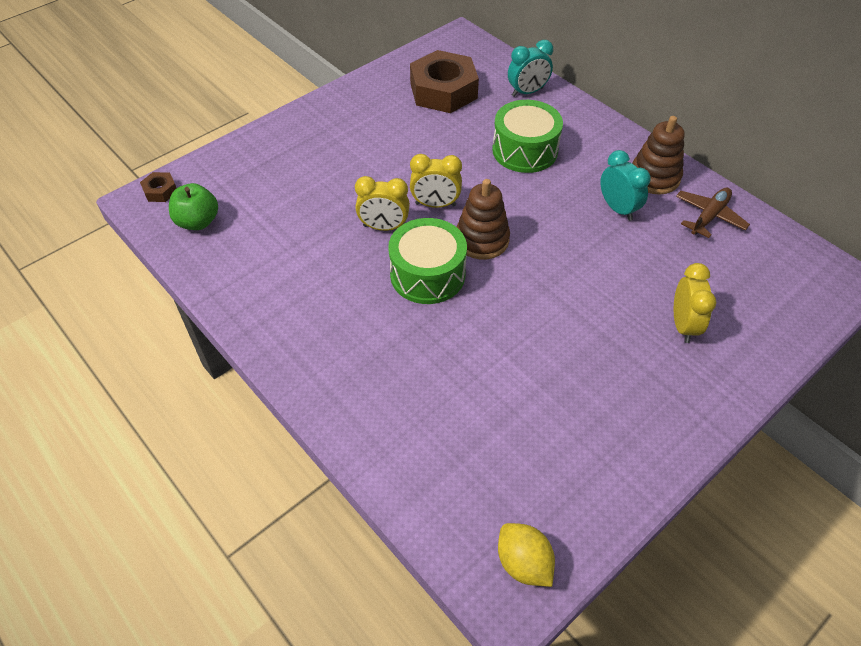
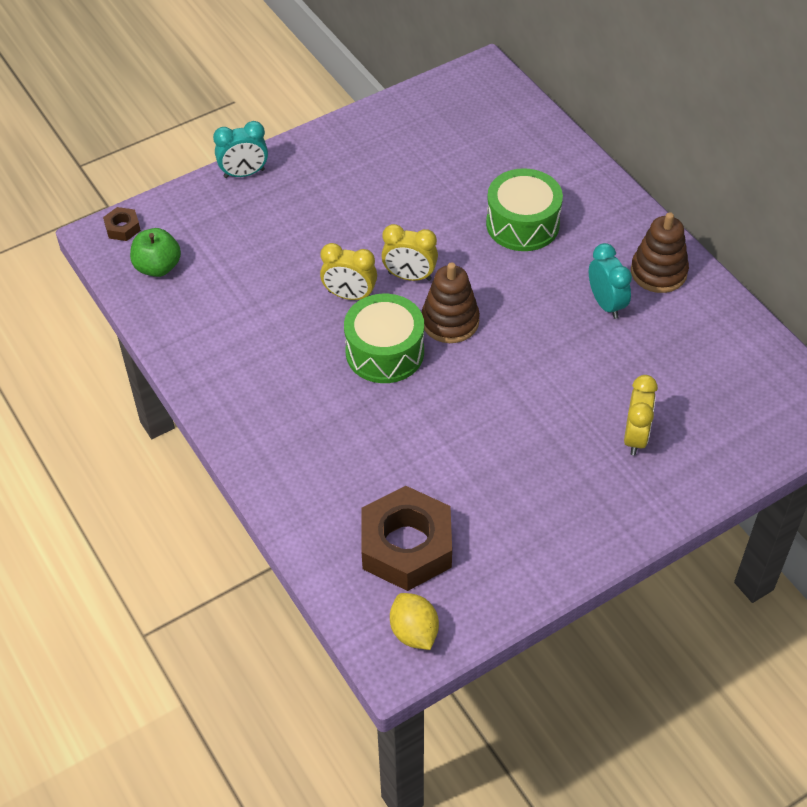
camera: 10 degrees right, 0 degrees up
(443, 91) = (448, 140): brown nut -> brown nut (406, 546)
(527, 92) = (544, 152): turquoise clock -> turquoise clock (244, 174)
(709, 216) = (704, 324): brown plane -> none

